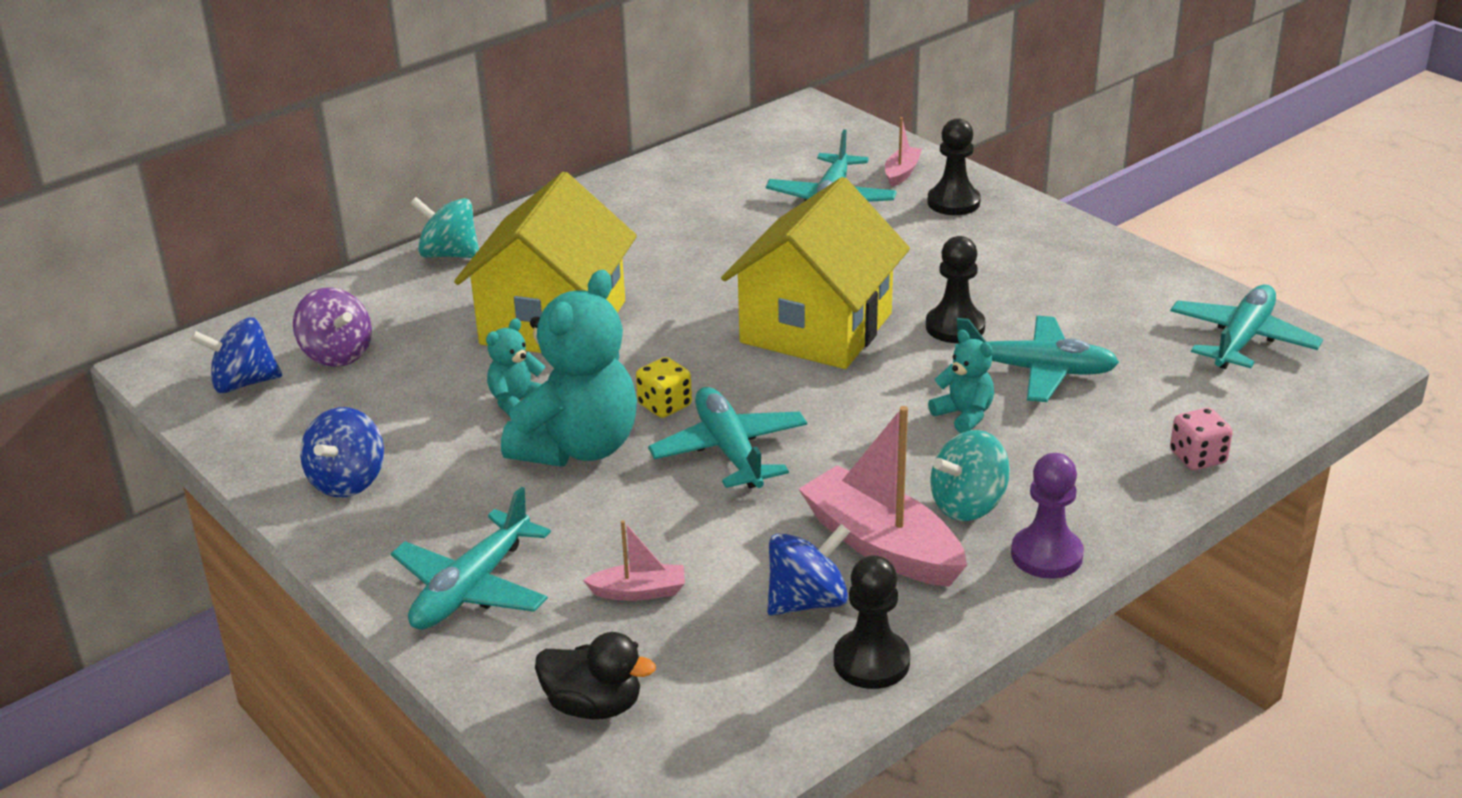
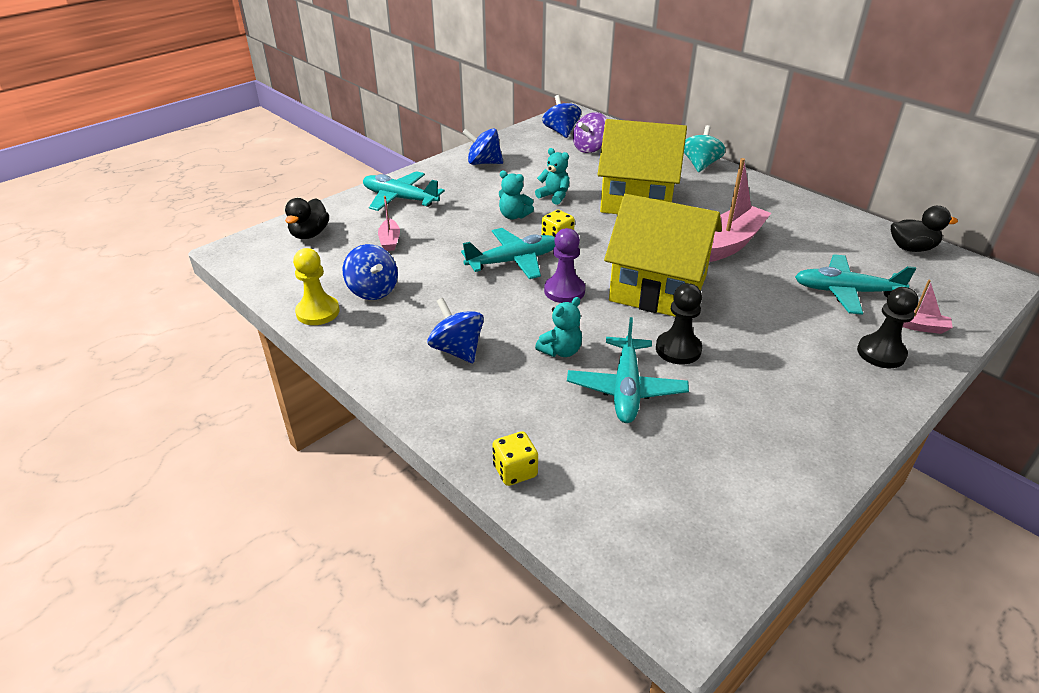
camera: 85 degrees right, 5 degrees up
(578, 447) = (514, 216): turquoise teddy bear -> turquoise teddy bear, size x0.48
(735, 143) = (911, 248): none -> black duck
(871, 662) = (318, 312): black pawn -> yellow pawn
(882, 545) = (419, 315): pink boat -> pink boat (730, 243)
(968, 505) = (457, 350): turquoise spinning top -> blue spinning top
(1046, 555) = (402, 382): purple pawn -> purple pawn (564, 291)
(1197, 458) = (515, 471): pink dice -> yellow dice
(1242, 339) = (709, 525): turquoise plane -> none

